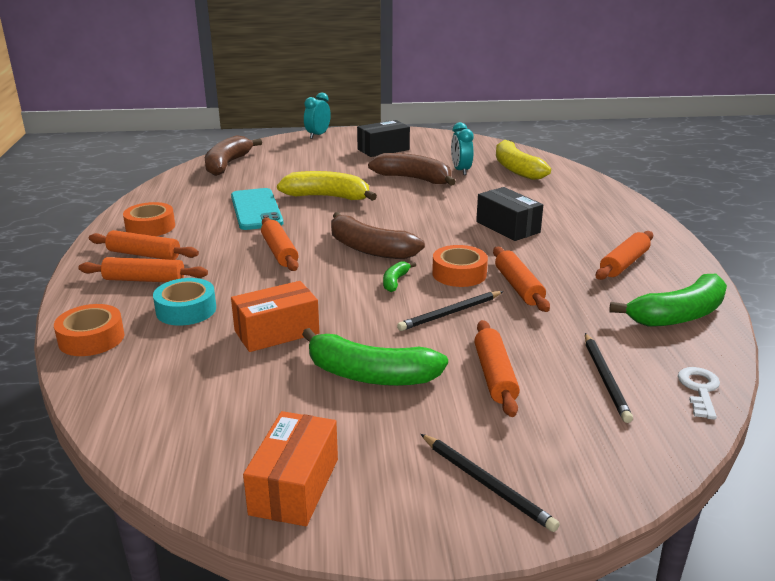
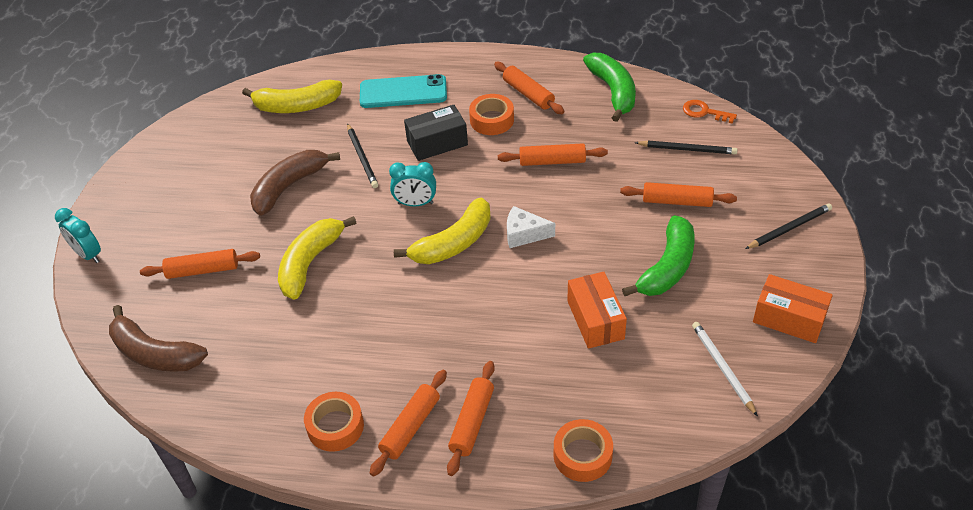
camera: 75 degrees left, 20 degrees up
(186, 310) = (543, 384): turquoise tape -> none
(203, 426) = (722, 368): none -> white pencil
(256, 210) = (322, 327): turquoise phone -> turquoise phone (403, 92)
(279, 252) = (439, 311): orange rolling pin -> orange rolling pin (203, 270)
(370, 249) = (453, 243): brown banana -> yellow banana
(383, 149) = (180, 199): black box -> none
(395, 281) = (524, 234): green banana -> white cheese
(450, 313) = (586, 208): black pencil -> black pencil (362, 157)
(459, 274) = (520, 191): orange tape -> orange tape (492, 120)
(461, 170) = (281, 147): turquoise clock -> turquoise clock (415, 203)
(699, 389) = (704, 112): white key -> orange key

